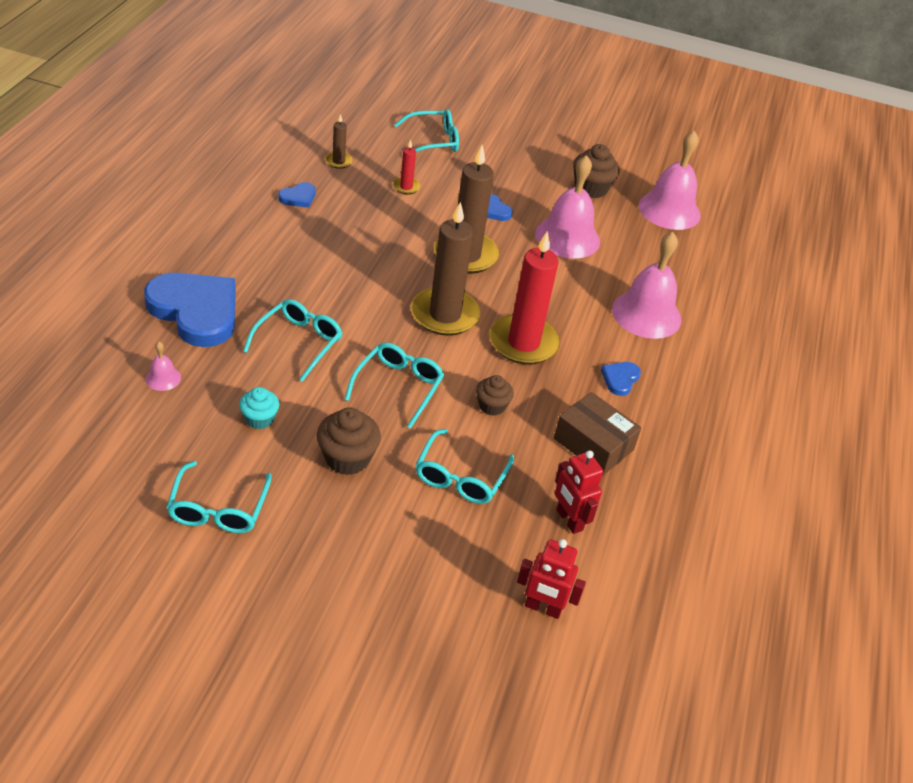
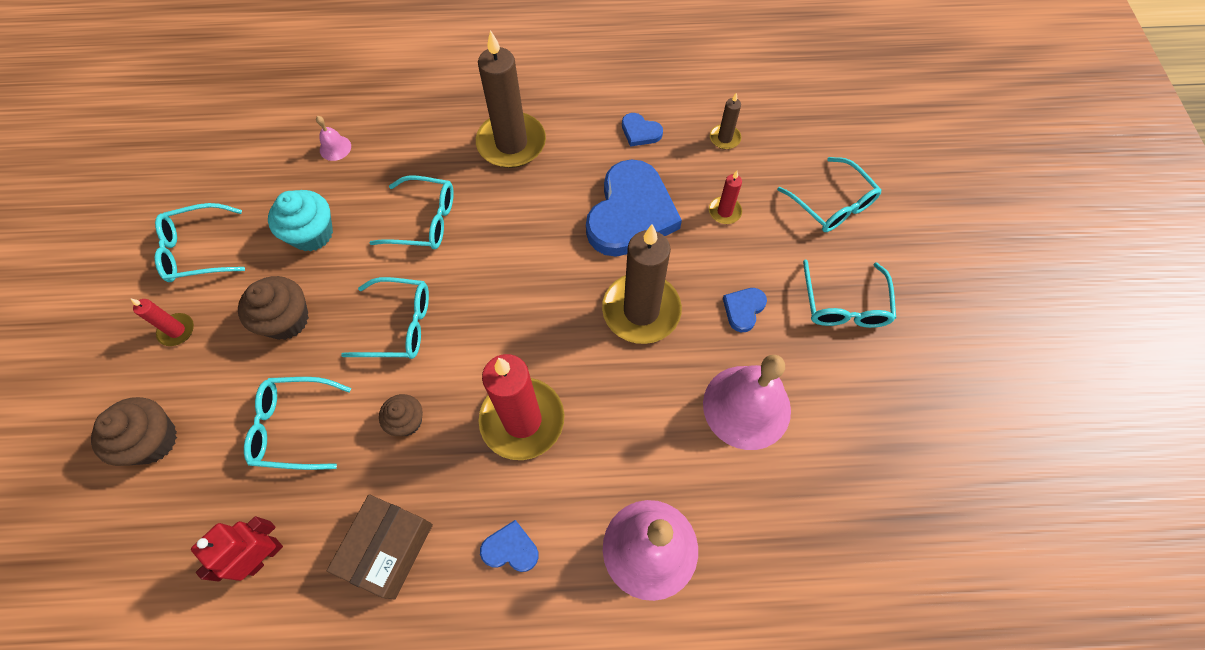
camera: 75 degrees right, 20 degrees up
(196, 311) = (429, 131): blue heart -> blue heart (631, 213)
(259, 419) = (312, 234): turquoise cupcake -> turquoise cupcake, size x1.57
(309, 542) = (177, 331): none -> red candle
(445, 315) = (529, 326): brown candle -> brown candle (511, 143)
(515, 169) = (844, 304): none -> turquoise glasses
(543, 608) = (138, 565): red robot -> none
(591, 188) = (871, 403): brown cupcake -> brown cupcake (153, 440)
(669, 210) = (898, 520): pink bell -> none

